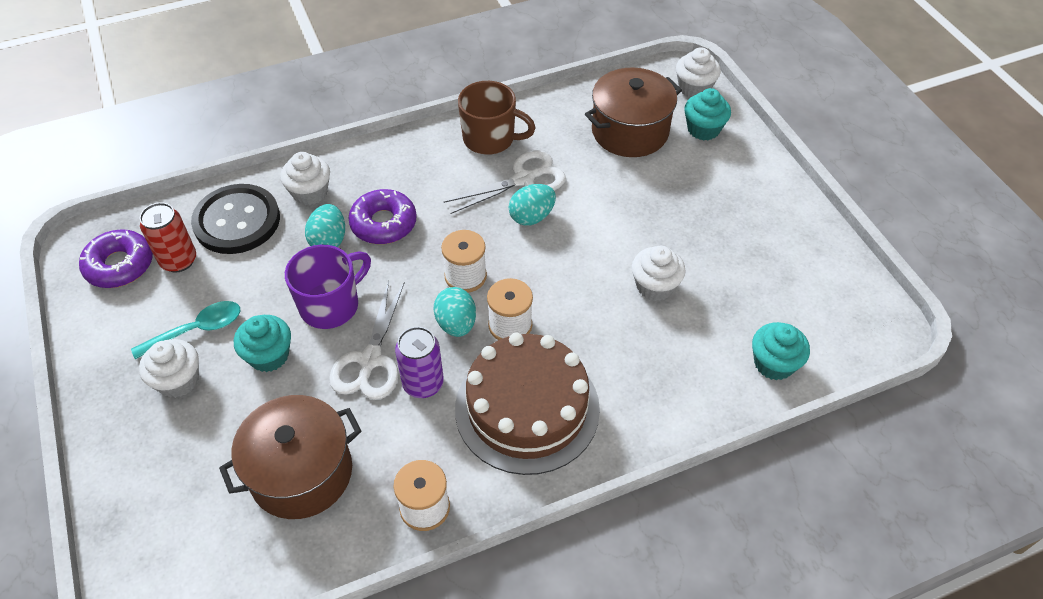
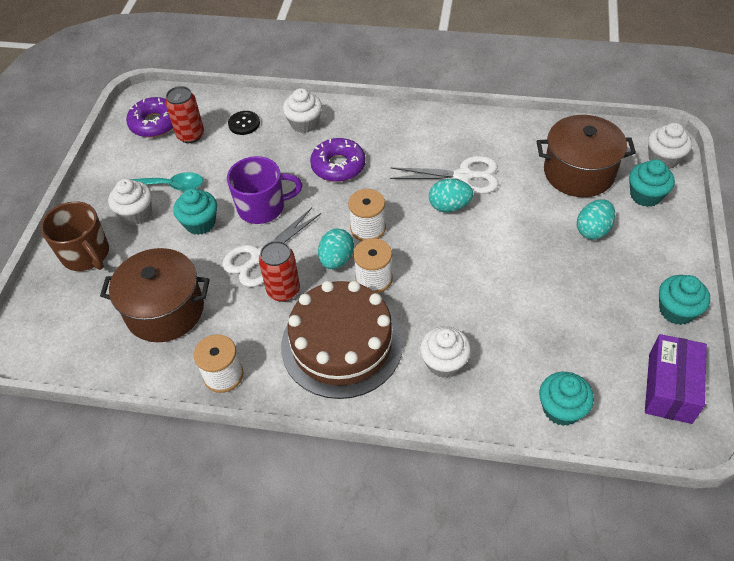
camera: 35 degrees right, 0 degrees up
(237, 221) = (244, 124): black button -> black button, size x0.48
(329, 241) = (293, 162): turquoise egg -> turquoise egg (593, 230)
(423, 384) = (283, 290): purple can -> red can
(490, 139) = (461, 135): brown mug -> brown mug (86, 254)
(655, 286) = (507, 301): white cupcake -> white cupcake (444, 362)
(802, 225) = (676, 310): none -> turquoise cupcake
(845, 297) = (669, 388): none -> purple box

